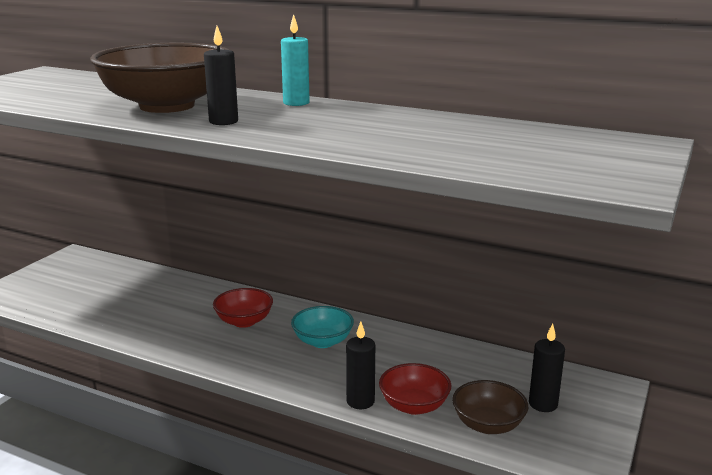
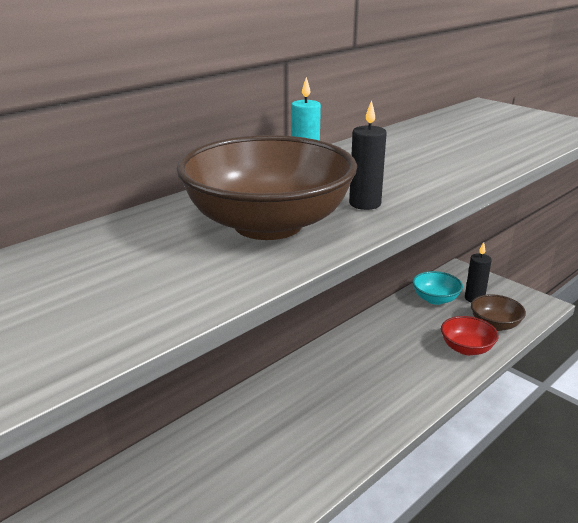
camera: 70 degrees left, 5 degrees up
(244, 321) = (293, 414): red bowl -> none
(322, 341) = (355, 372): turquoise bowl -> turquoise bowl (435, 299)
(360, 401) = (455, 372): black candle -> none

